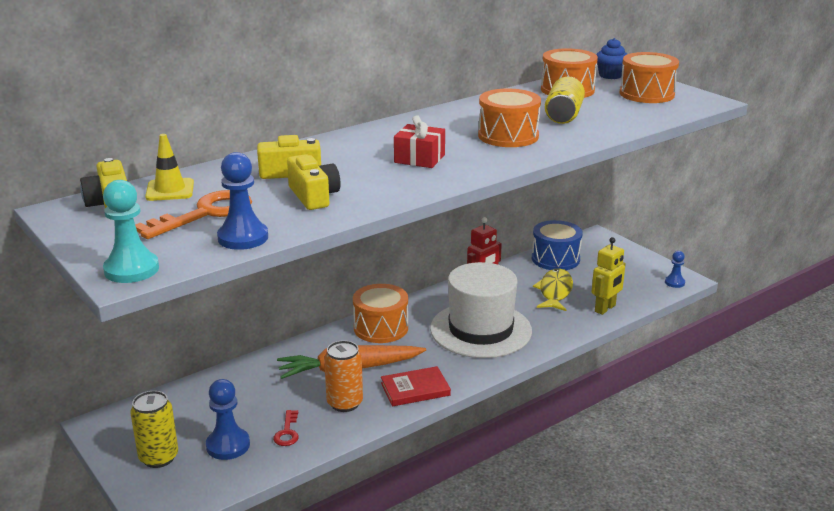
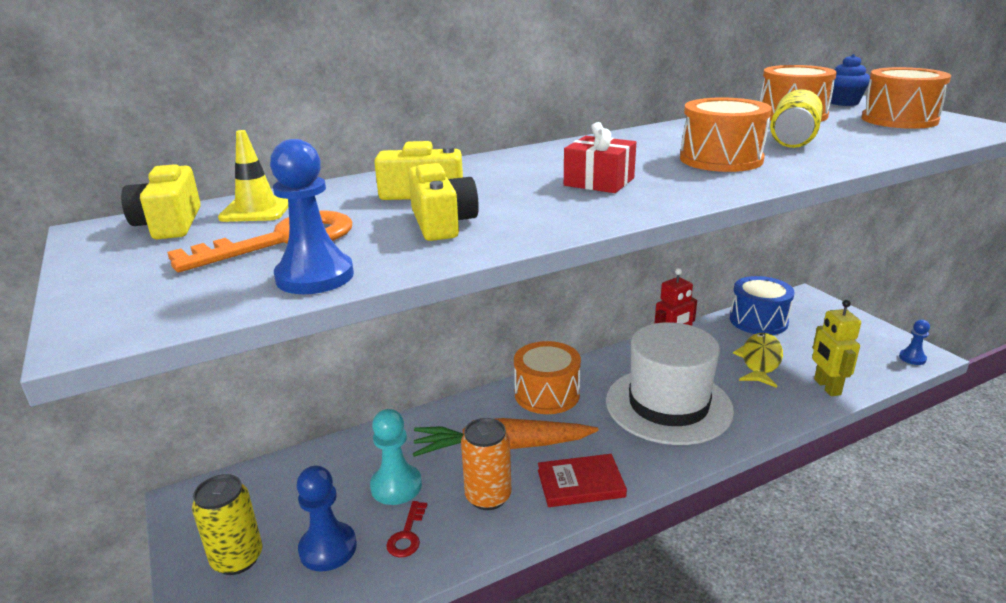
camera: 10 degrees right, 0 degrees up
(131, 269) = (121, 318): turquoise pawn -> turquoise pawn (396, 486)
(605, 308) = (826, 387): yellow robot -> yellow robot turned 120 degrees clockwise

